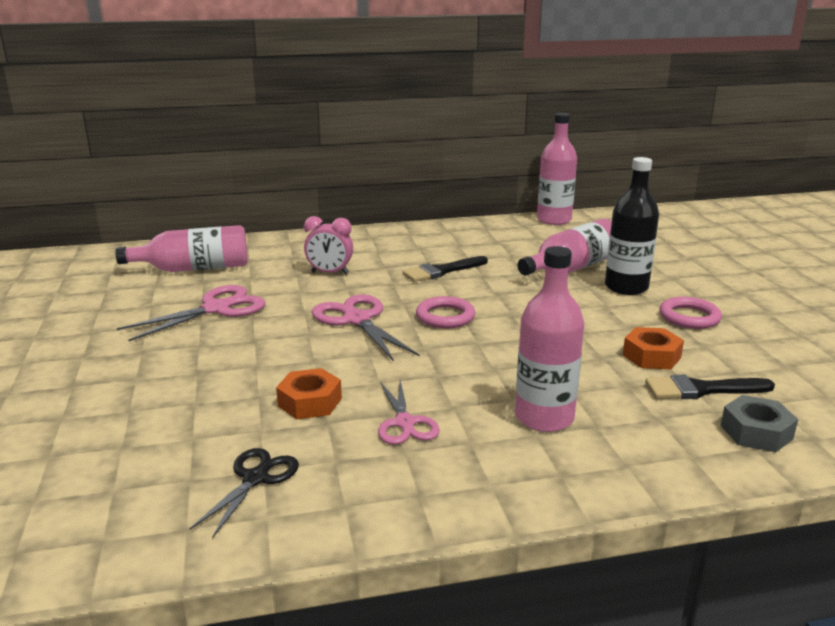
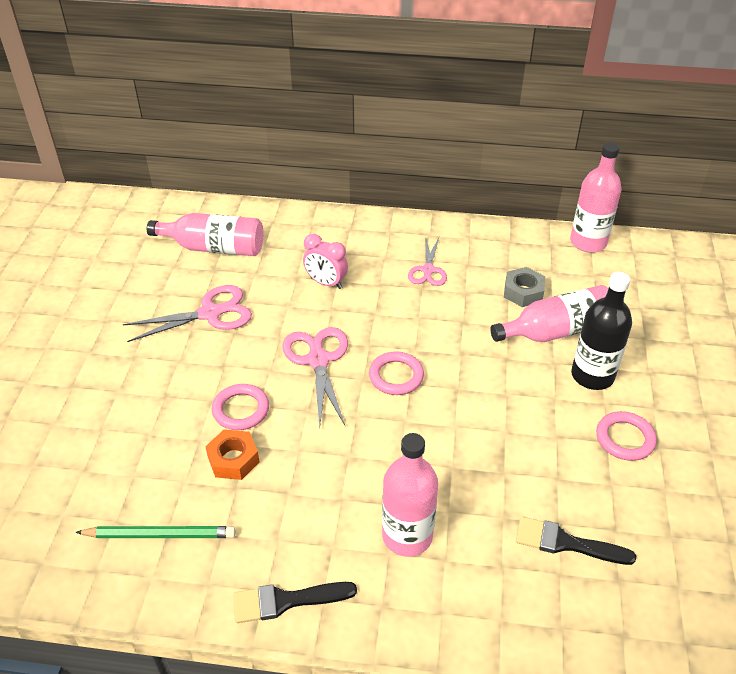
camera: 20 degrees right, 20 degrees up
(255, 478) = (159, 535): black scissors -> green pencil
(294, 366) = (241, 410): none -> pink ring
(405, 423) = (294, 507): pink scissors -> pink scissors (428, 270)
(442, 271) = (428, 305): black brush -> black brush (286, 601)
(651, 356) = (550, 484): orange nut -> none
(756, 432) = (577, 611): grey nut -> grey nut (523, 292)

